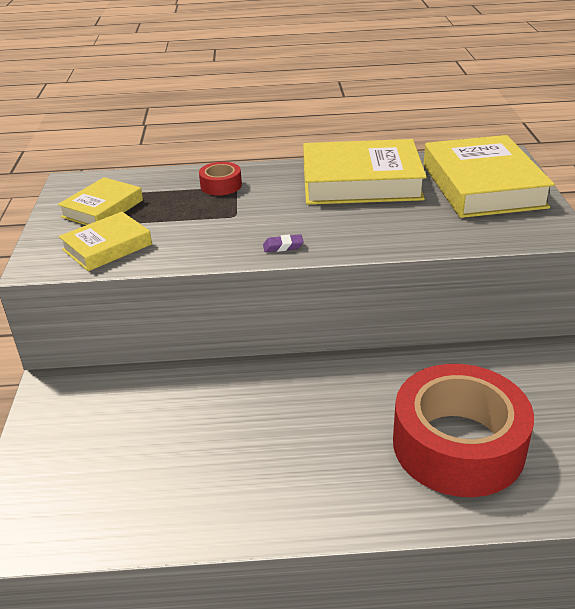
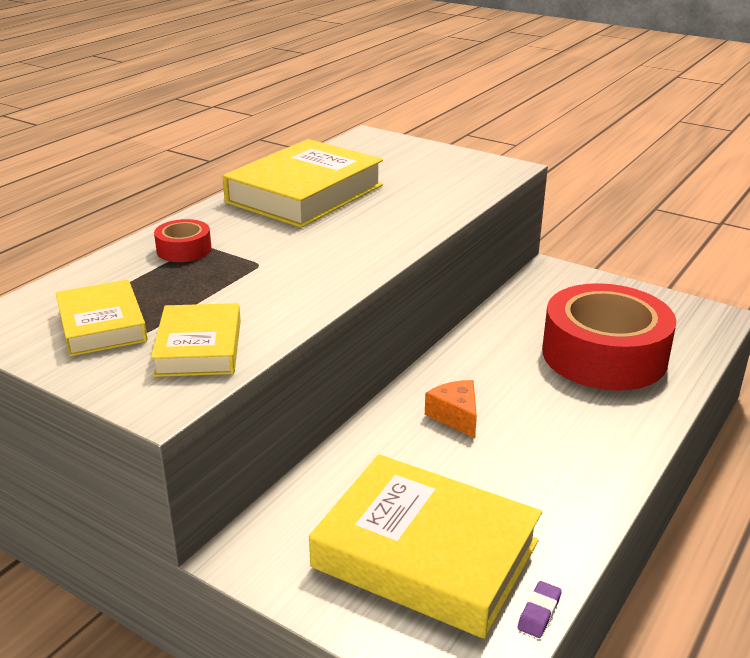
camera: 55 degrees left, 5 degrees down
(273, 403) = (455, 416): none -> orange cheese
(283, 246) = (358, 263): purple eraser -> purple eraser (539, 613)
(482, 186) = (398, 160): yellow book -> yellow book (425, 554)

